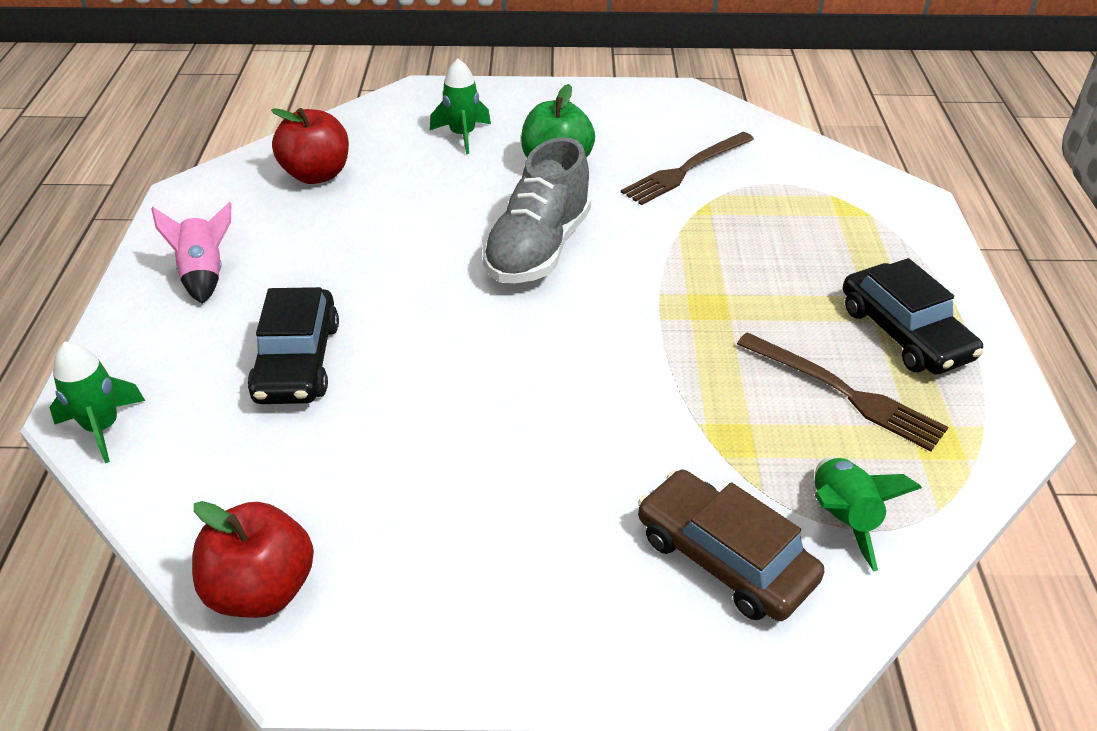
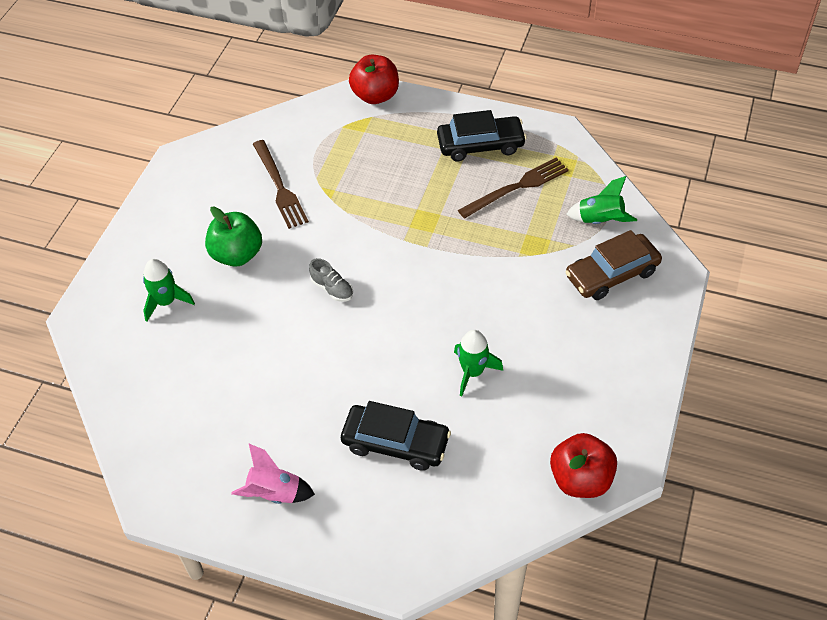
camera: 70 degrees left, 10 degrees up
(102, 427) = (421, 563): green rocket -> green rocket (473, 372)
(316, 175) = (173, 406): red apple -> red apple (375, 96)
(538, 249) = (332, 289): grey shoe -> grey shoe, size x0.45

